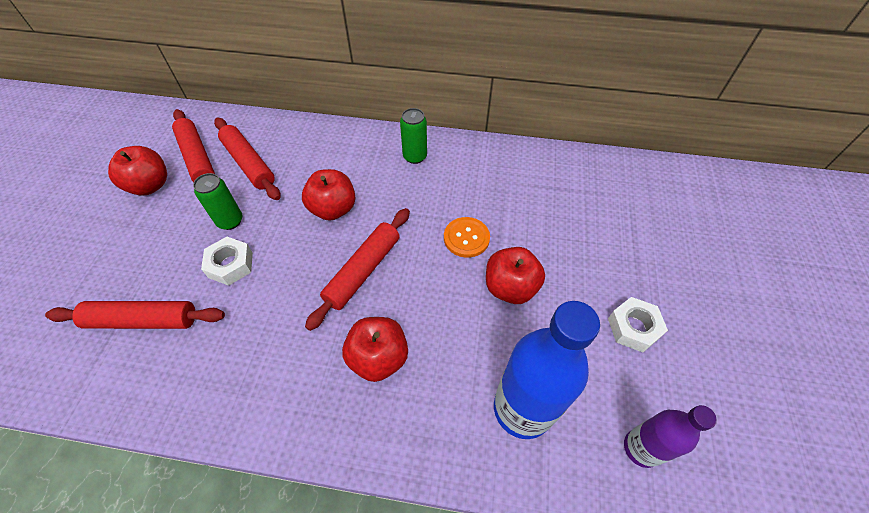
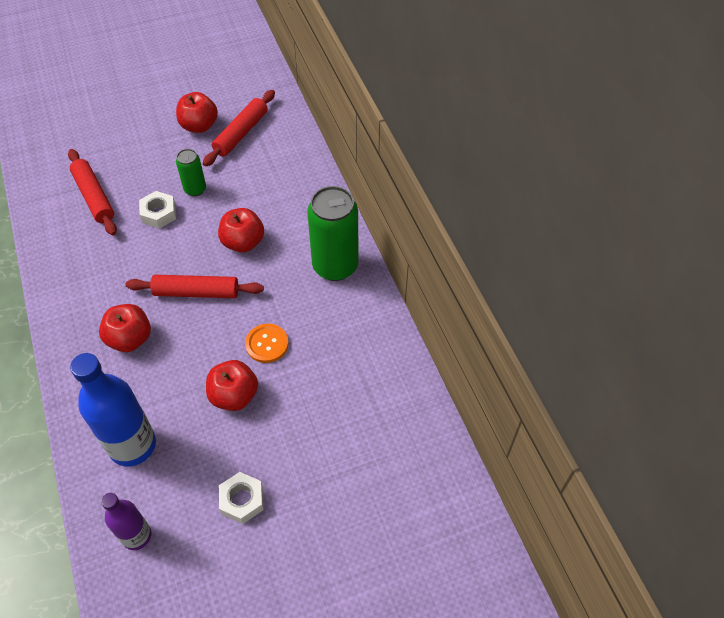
camera: 60 degrees right, 0 degrees up
(249, 164) = (255, 166): red rolling pin -> none
(415, 156) = (335, 266): green can -> green can, size x1.91

